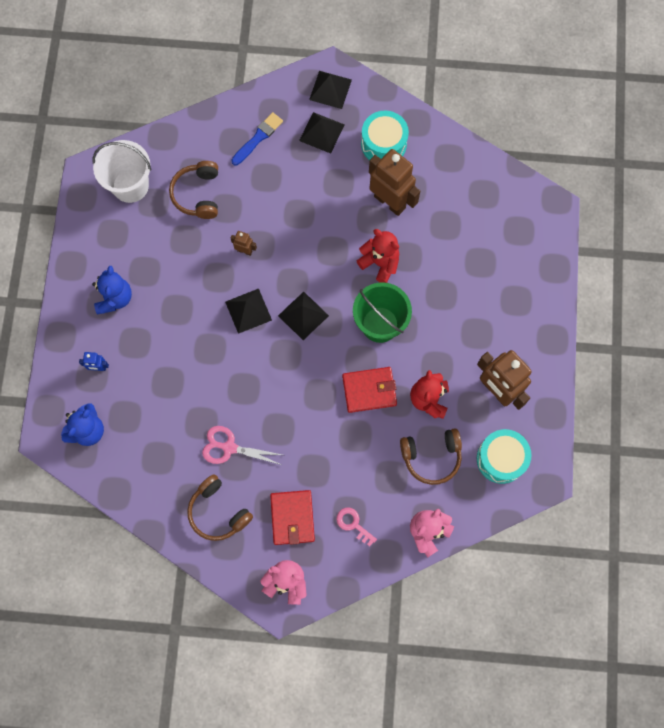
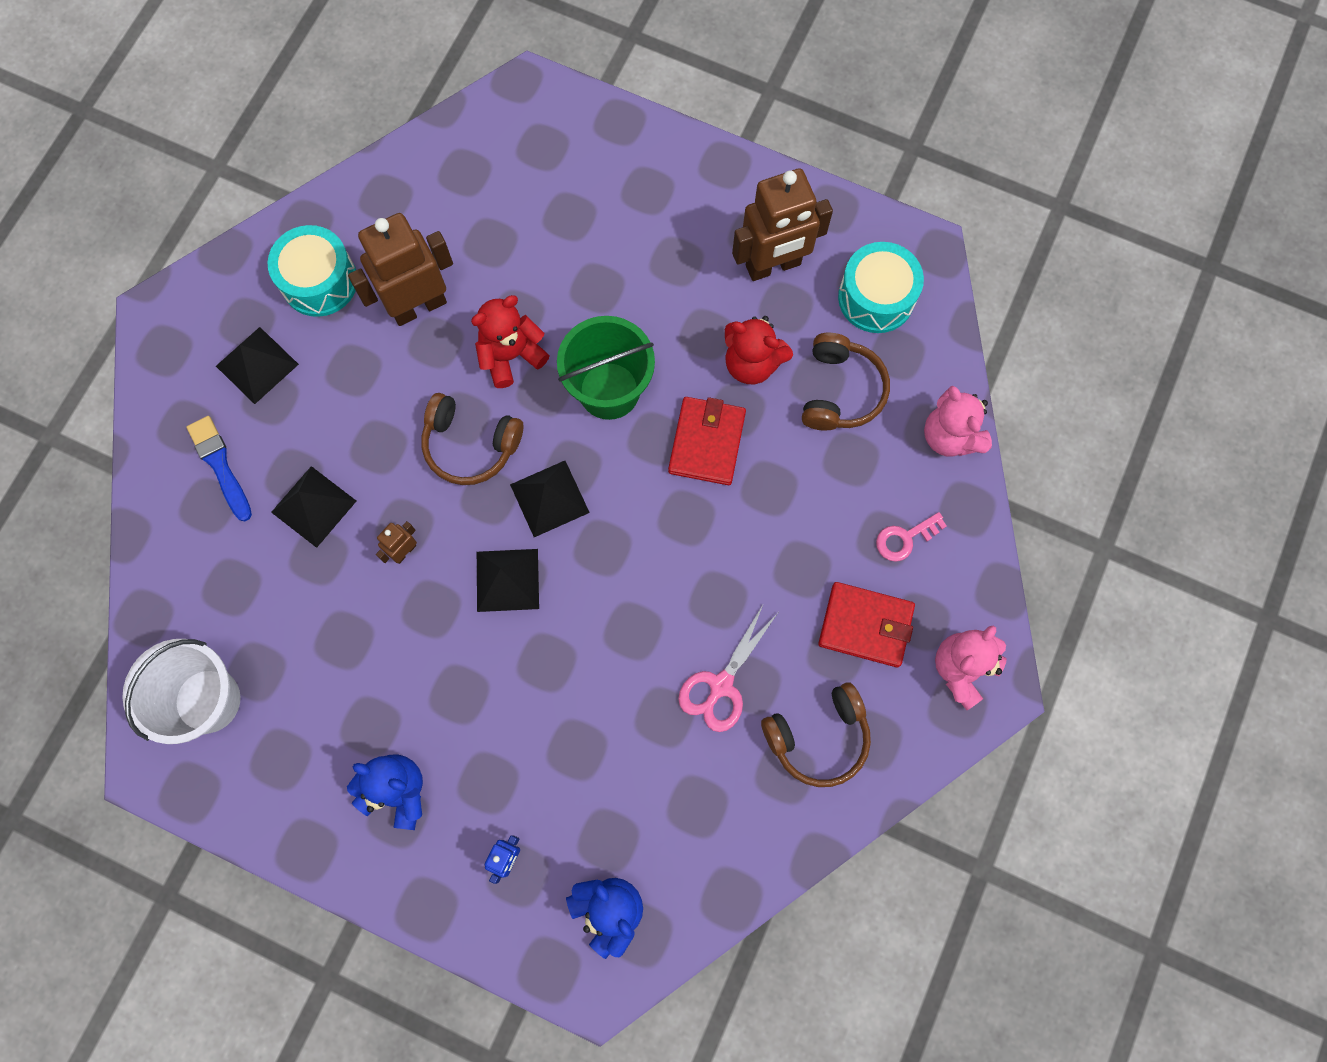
camera: 70 degrees left, 0 degrees up
(198, 194) = (274, 593): brown headphones -> brown headphones (470, 445)
(330, 89) = (190, 327): black pyramid -> black pyramid (314, 506)

